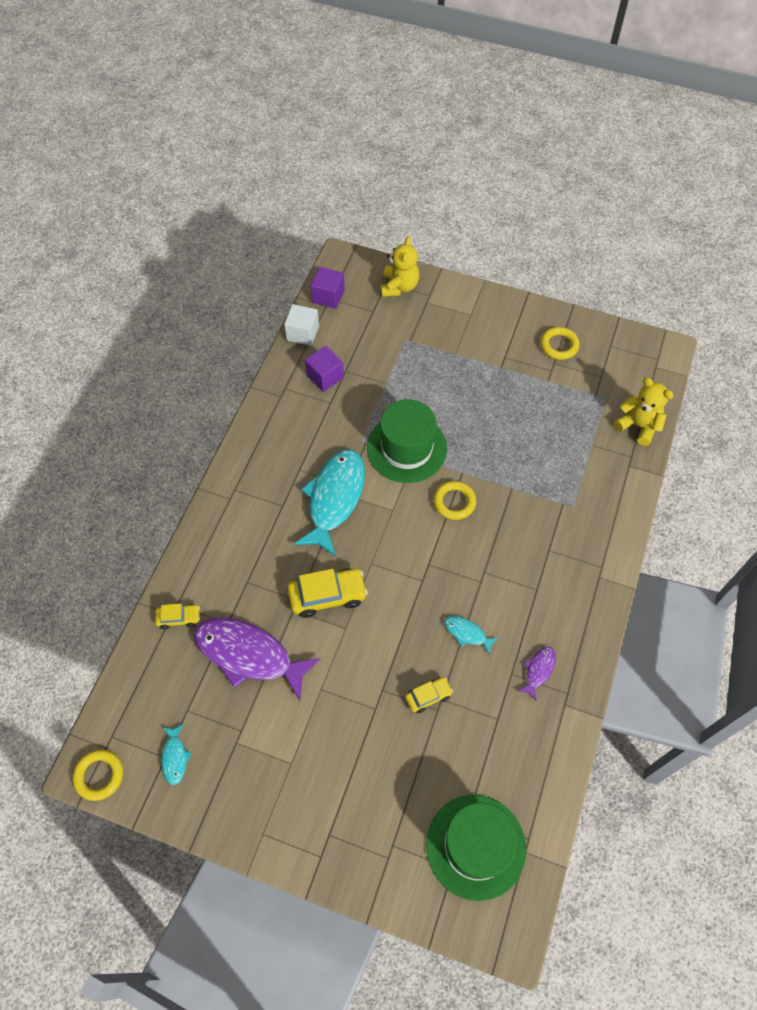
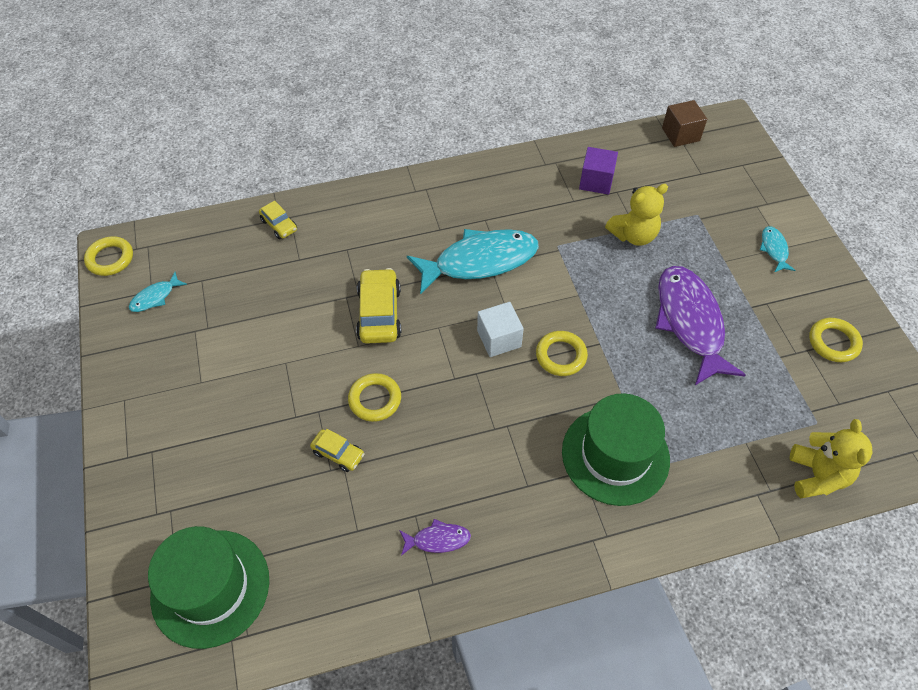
camera: 55 degrees right, 5 degrees down
(249, 655) = (280, 291): purple fish -> purple fish (690, 322)
(303, 333) = (623, 140): white cube -> white cube (499, 339)
(327, 596) = (379, 313): yellow car -> yellow car turned 135 degrees counterclockwise
(328, 296) = (680, 134): purple cube -> brown cube
(399, 286) = (749, 176): yellow teddy bear -> yellow teddy bear (633, 235)
(401, 644) = (375, 399): none -> yellow ring
(406, 448) = (582, 284): green hat -> green hat (615, 455)
(467, 633) = (429, 449): turquoise fish -> turquoise fish (774, 249)

